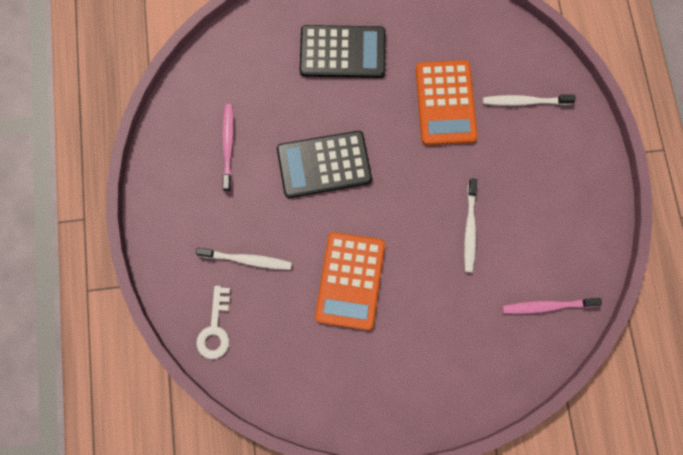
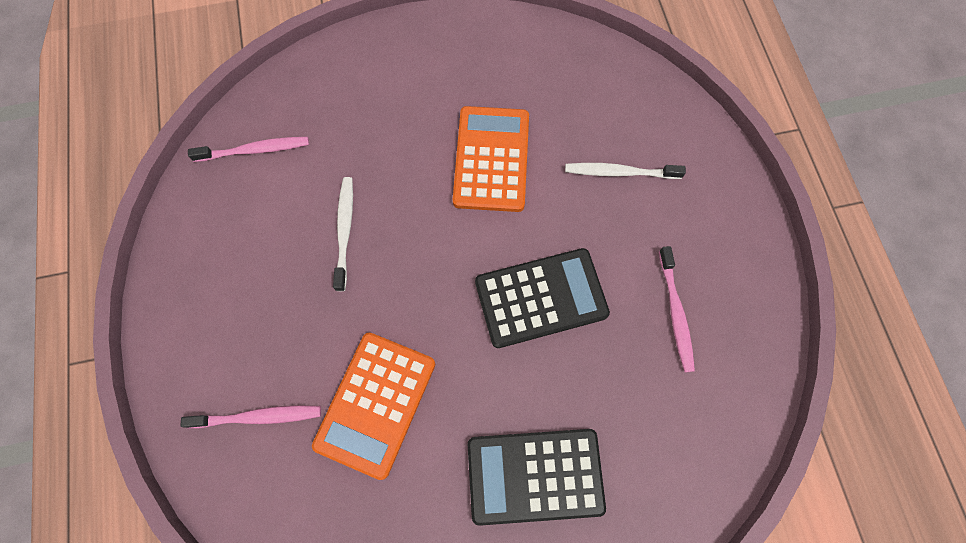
camera: 175 degrees right, 5 degrees down
(215, 328) = (641, 98): white key -> none
(445, 103) = (375, 404): orange calculator -> orange calculator turned 150 degrees counterclockwise
(525, 101) = (258, 417): white toothbrush -> pink toothbrush

